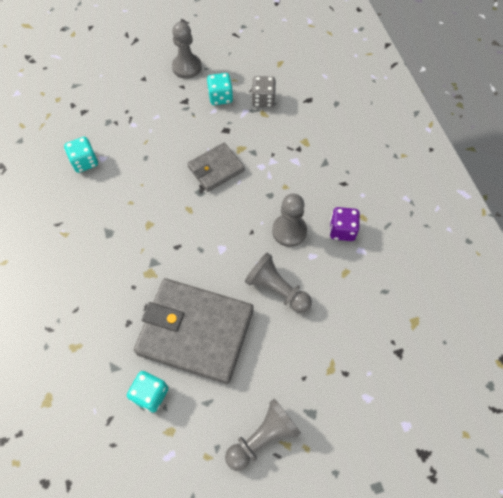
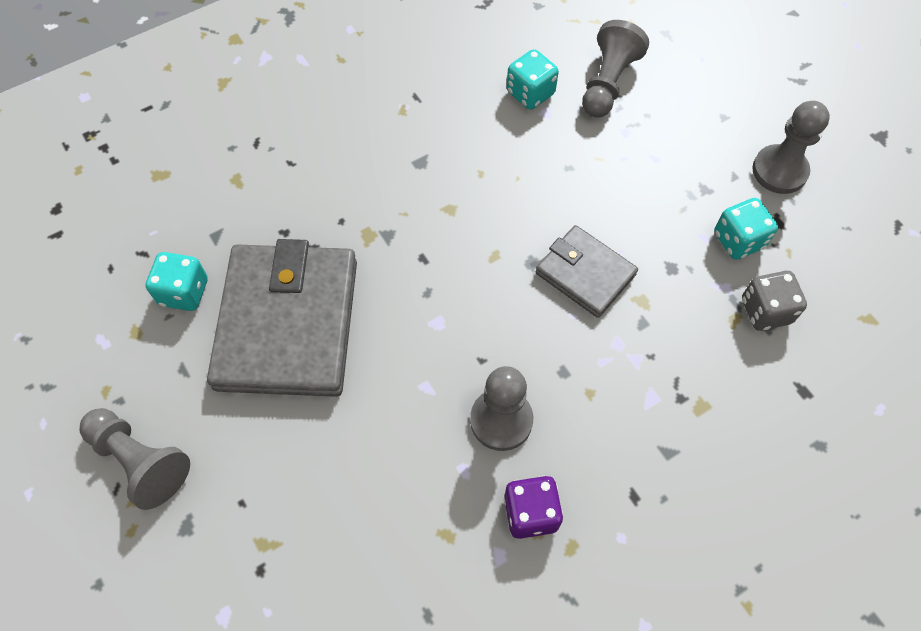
camera: 75 degrees right, 0 degrees up
(277, 289) = (385, 425): grey pawn -> grey pawn (608, 83)

